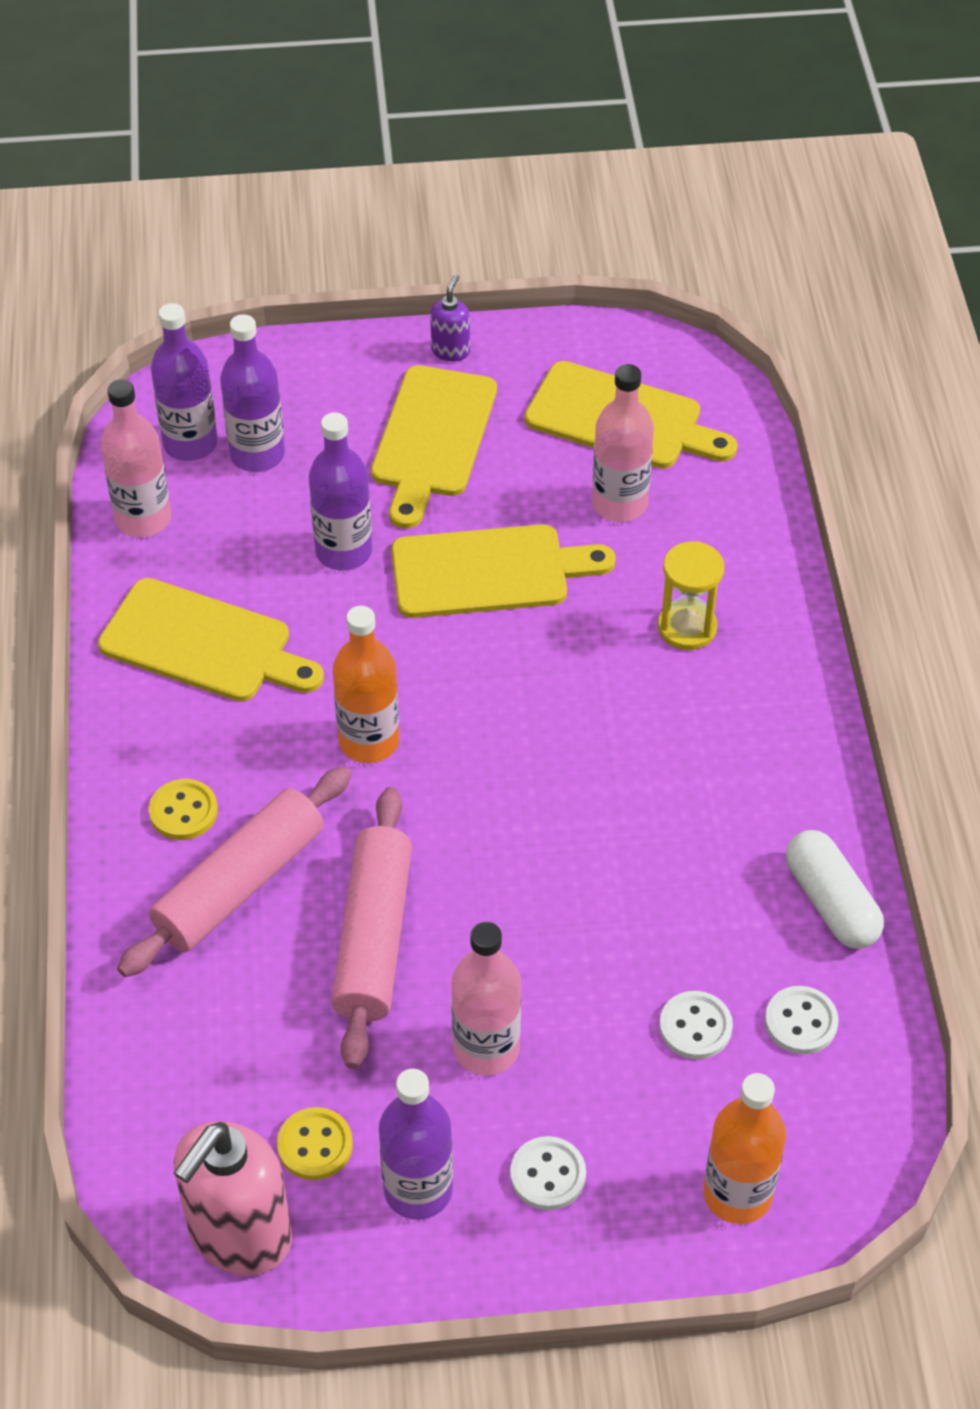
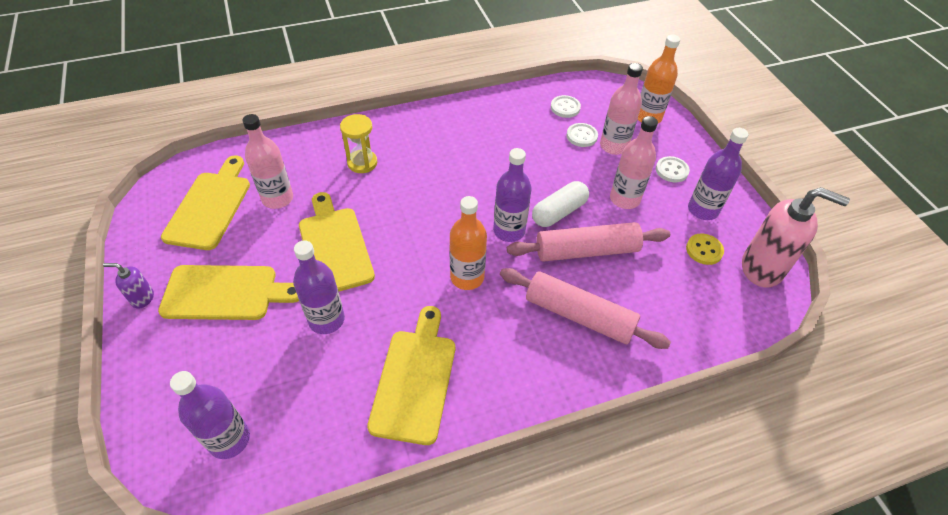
camera: 105 degrees left, 0 degrees up
(143, 519) = (308, 451): pink bottle -> pink bottle (613, 146)
(183, 811) = (542, 356): yellow button -> none
(257, 454) = (241, 391): purple bottle -> purple bottle (509, 231)
(831, 902) = (505, 104): white capsule -> white capsule (559, 212)

